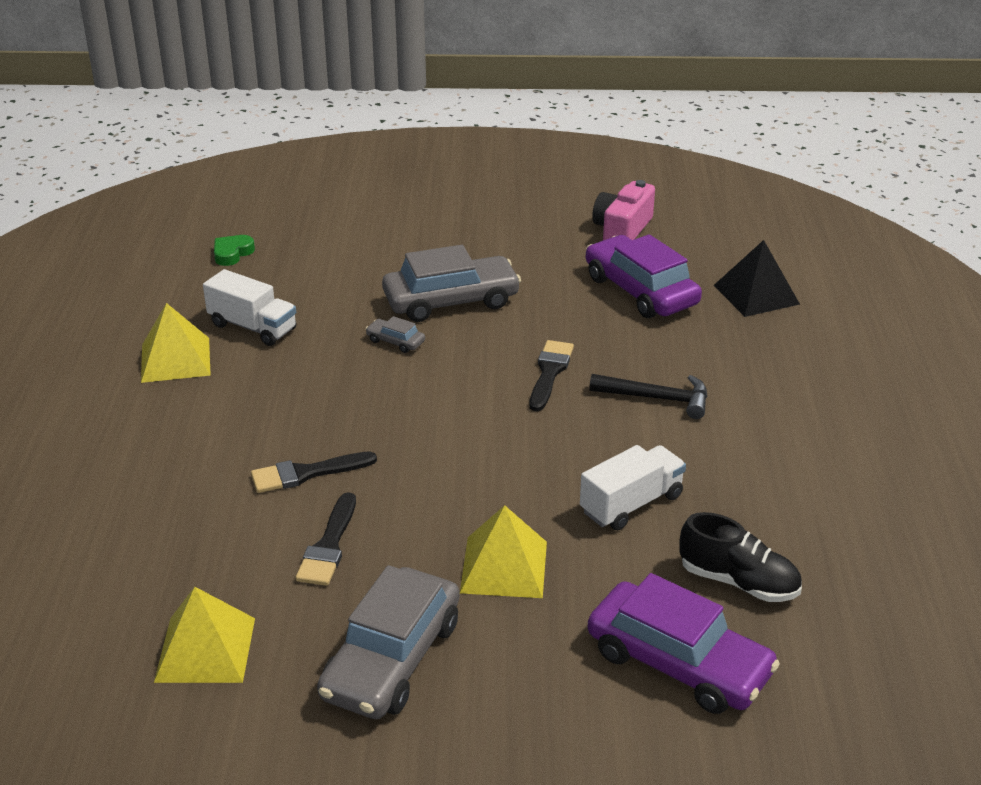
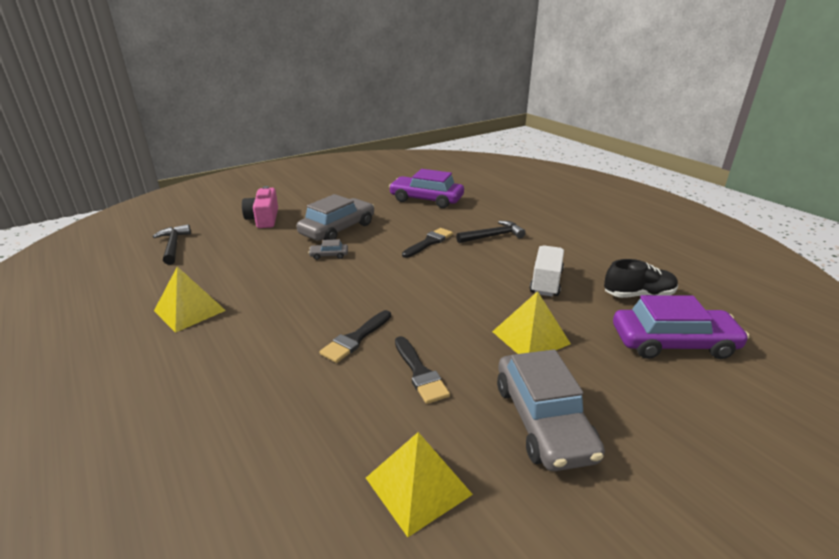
camera: 35 degrees left, 5 degrees down
(232, 253) = (173, 245): green heart -> black hammer
(253, 327) = (228, 276): white truck -> none
(549, 372) = (429, 242): black brush -> black brush turned 60 degrees clockwise
(622, 230) = (386, 181): pink camera -> pink camera (263, 219)
(756, 294) = (476, 187): black pyramid -> none

